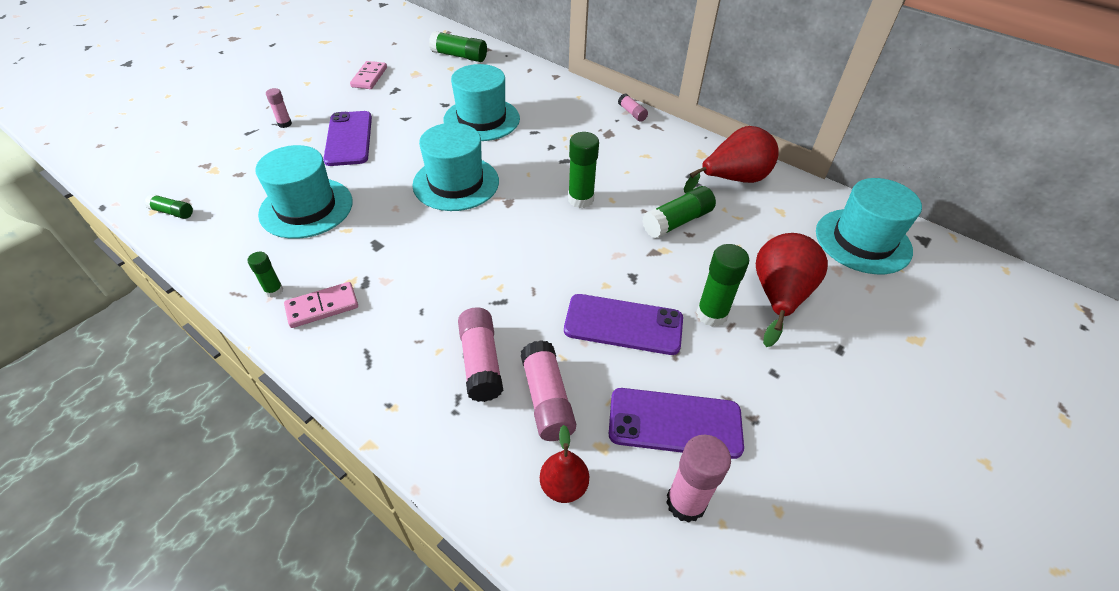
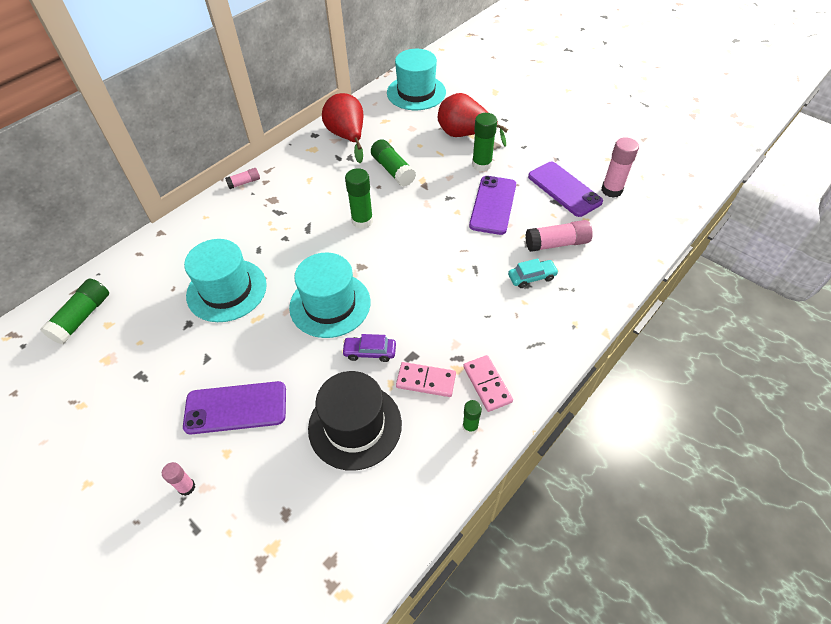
camera: 85 degrees left, 5 degrees up
(173, 212) = (351, 568): green glue stick -> none
(306, 208) = (355, 425): turquoise hat -> black hat
(369, 77) = (99, 408): pink domino -> pink domino (426, 381)
(389, 213) = (370, 352): none -> purple car
(481, 362) = (532, 277): pink glue stick -> turquoise car
(564, 486) = (613, 237): red pear -> none
(675, 423) = (564, 189): purple phone -> purple phone turned 45 degrees counterclockwise

